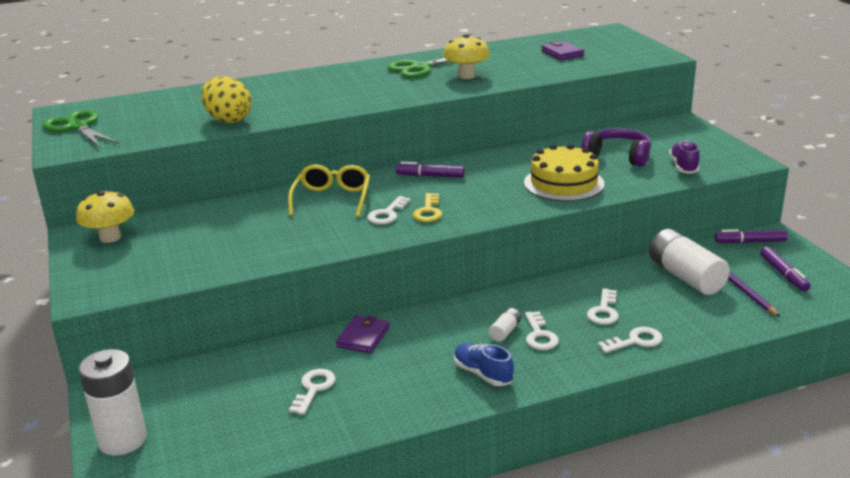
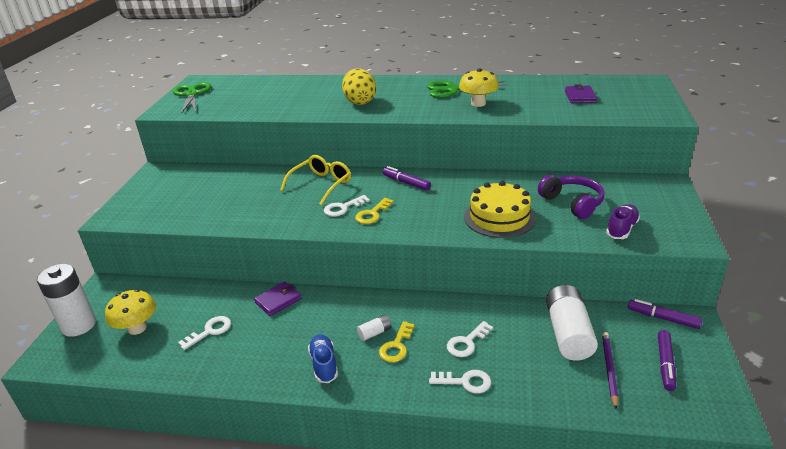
camera: 30 degrees right, 5 degrees up
(110, 237) = (168, 177): yellow mushroom -> yellow mushroom (137, 328)
(228, 120) = (277, 108): yellow egg -> yellow egg (360, 102)
(539, 335) = (396, 346): white key -> yellow key

